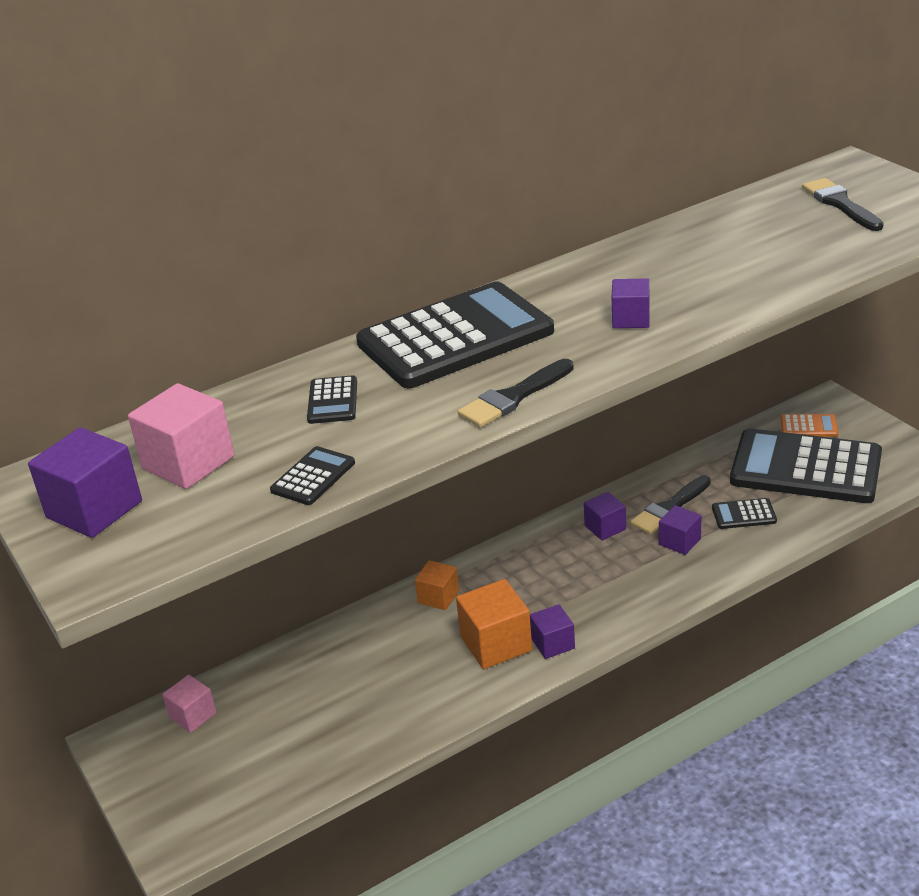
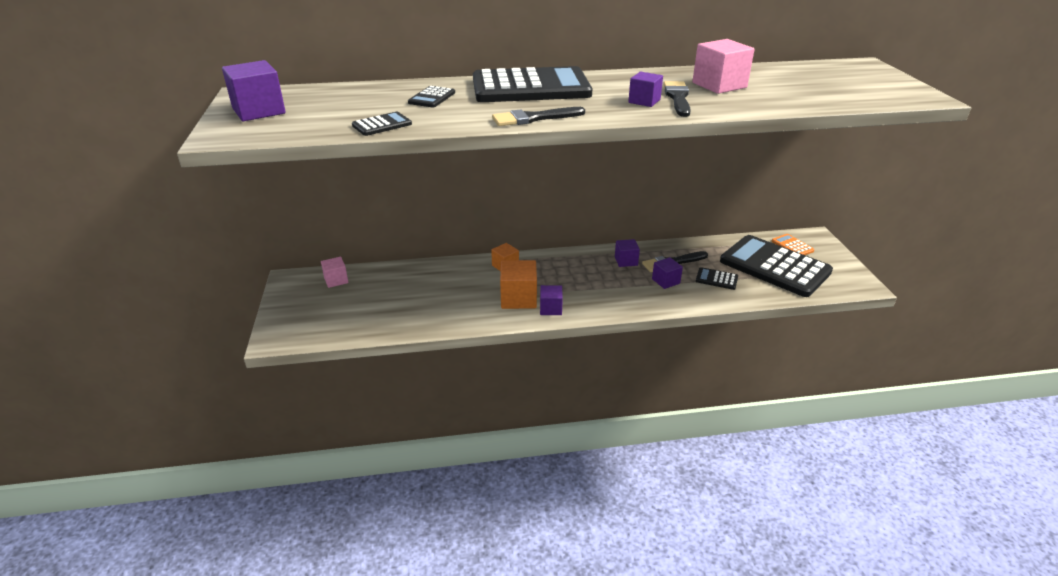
camera: 20 degrees right, 0 degrees up
(188, 463) = (327, 104): pink cube -> pink cube (719, 85)
(808, 426) = (792, 246): orange calculator -> orange calculator turned 150 degrees counterclockwise
(840, 204) = (839, 79): black brush -> black brush (677, 98)

